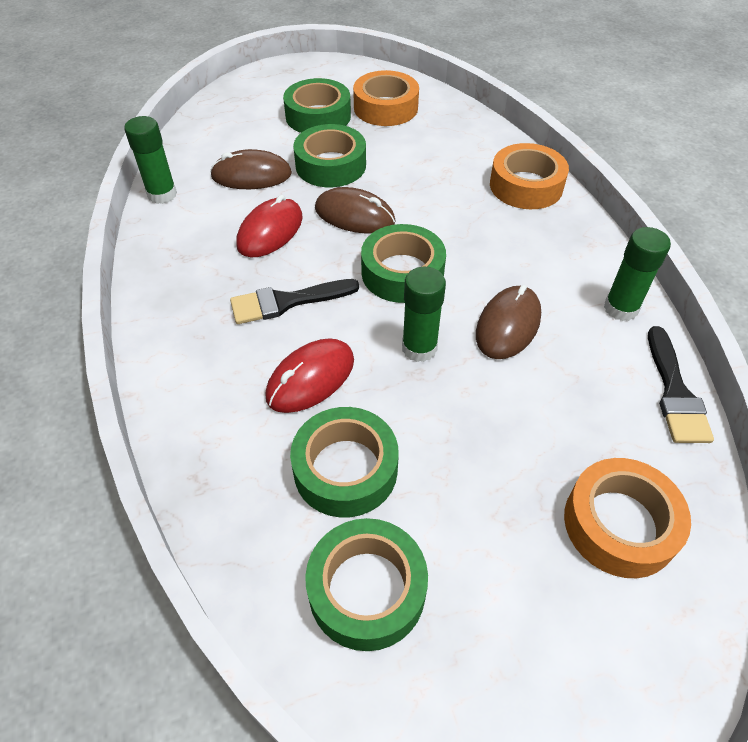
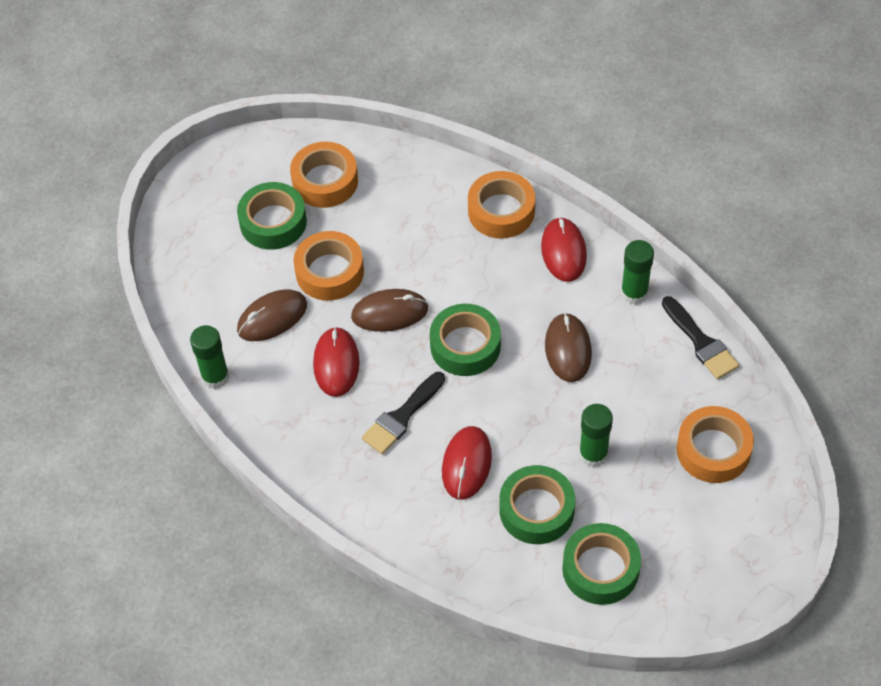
camera: 30 degrees left, 5 degrees up
(331, 165) = (329, 272): green tape -> orange tape
(419, 348) = (521, 401): green glue stick -> green glue stick (593, 454)
(566, 241) = (563, 251): none -> red mouse

